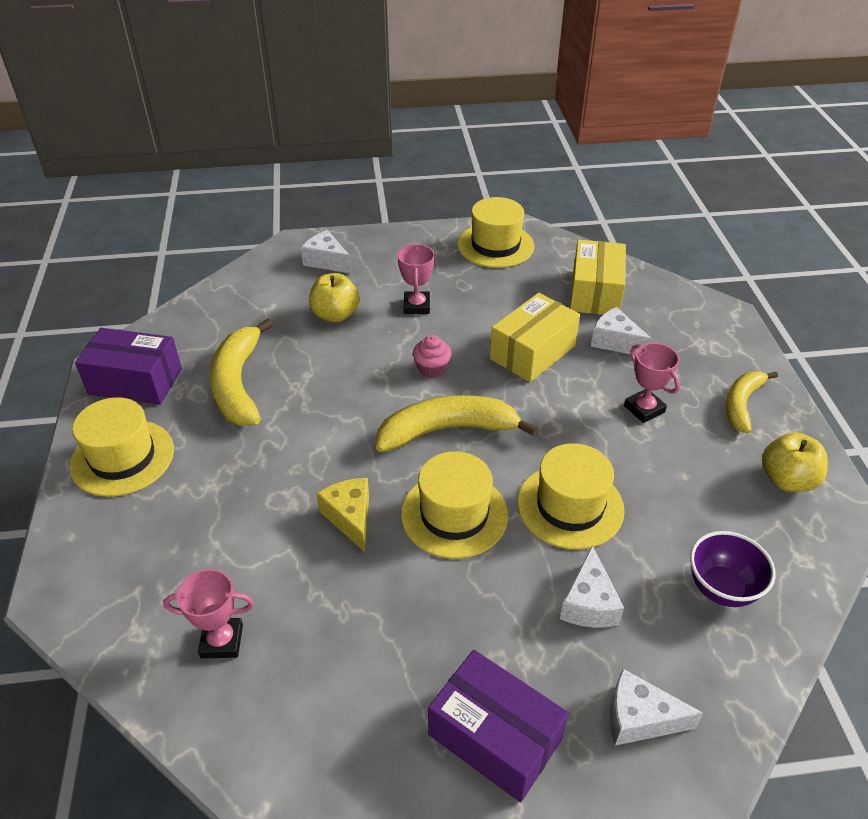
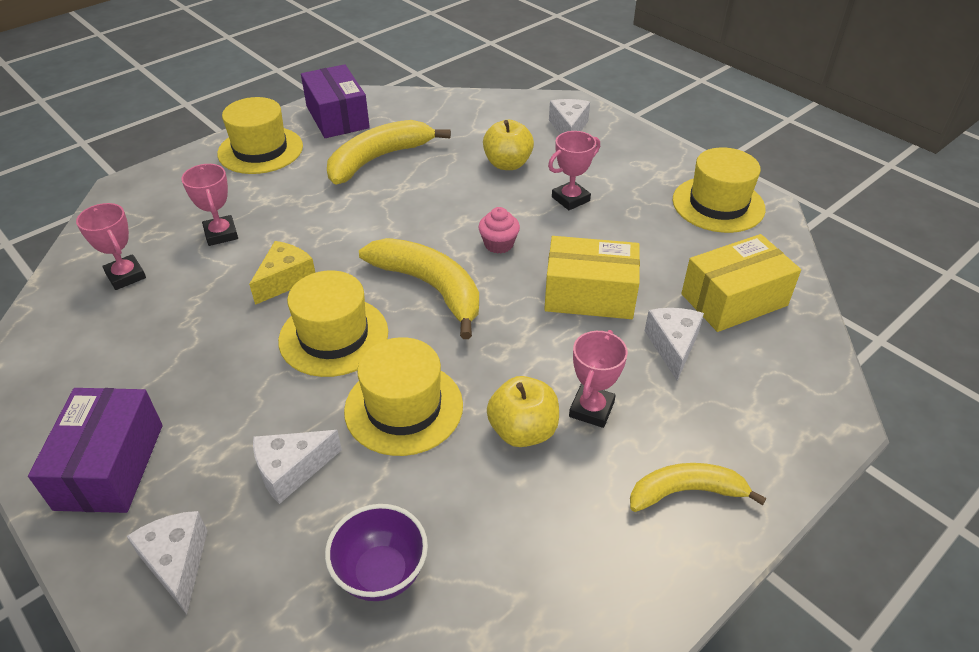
camera: 55 degrees right, 0 degrees up
(232, 539) = (221, 234): none -> pink trophy
(787, 480) = (597, 581): yellow apple -> yellow apple (523, 431)

